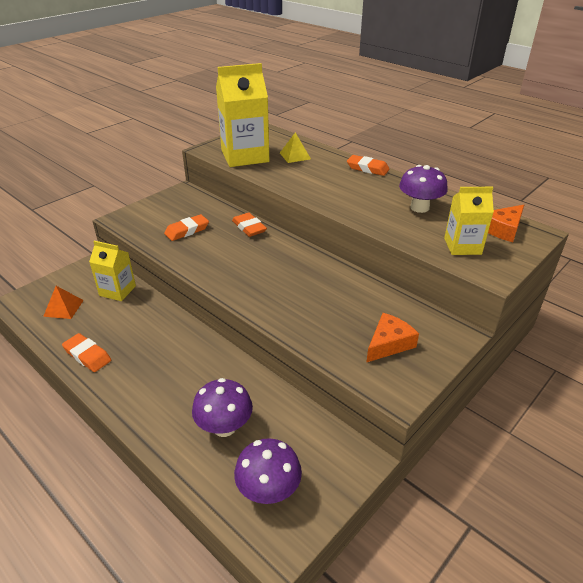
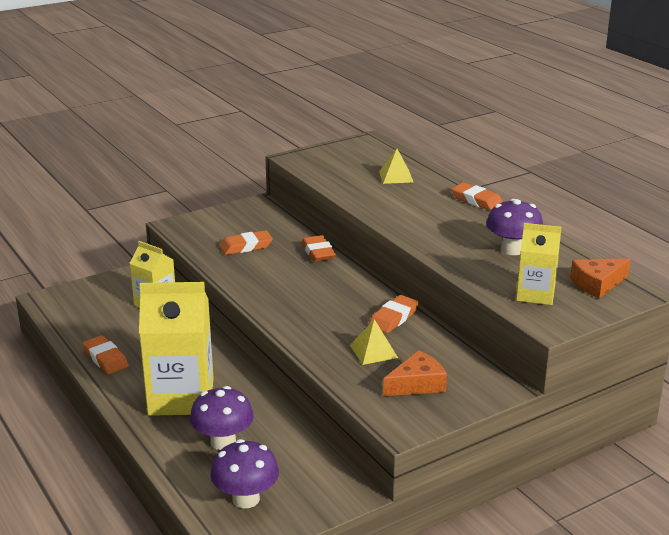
camera: 15 degrees right, 10 degrees down
(63, 308) = (93, 312): orange pyramid -> none
(245, 156) = (335, 170): yellow carton -> yellow carton (181, 397)
(336, 316) = (373, 351): none -> yellow pyramid
(337, 280) = (393, 318): none -> orange eraser

